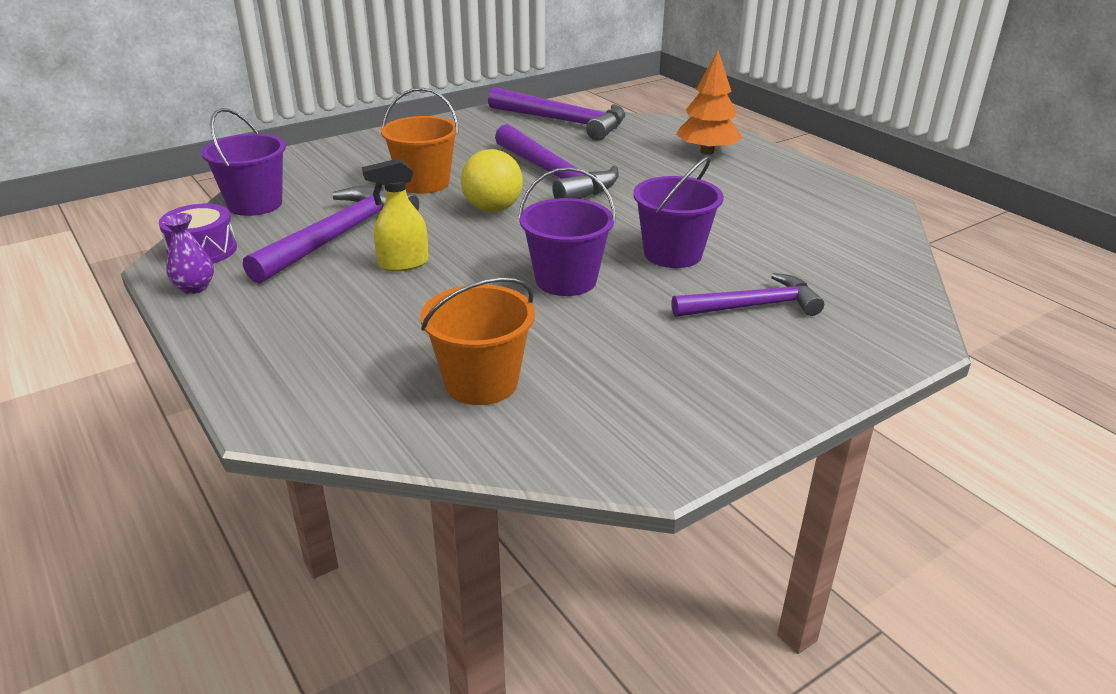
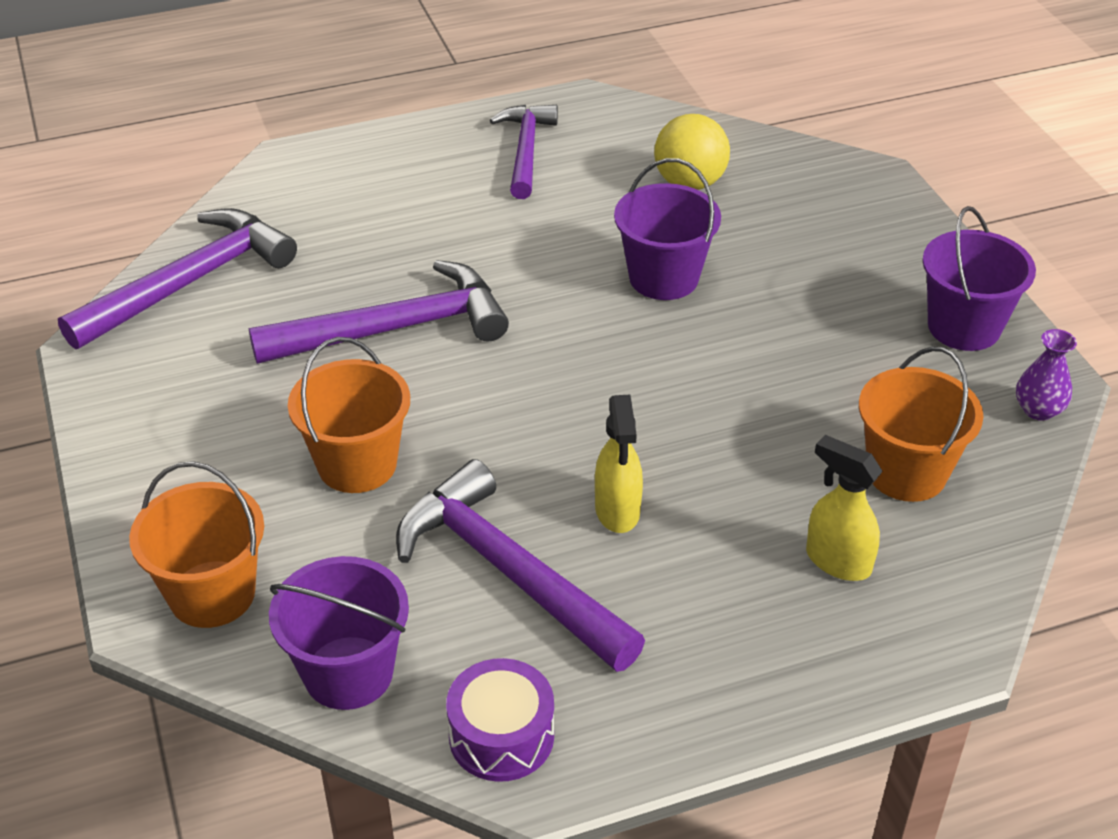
camera: 75 degrees left, 10 degrees up
(194, 287) = (622, 739): purple vase -> purple vase (1038, 410)
(313, 165) = (212, 594): none -> orange bucket
(366, 355) = (837, 561): none -> yellow spray bottle
(493, 209) = (481, 405): yellow ball -> yellow ball (689, 183)
(566, 280) = (703, 373): purple bucket -> purple bucket (964, 327)
(707, 152) = (382, 179): orange tree -> none
(752, 306) = (794, 253): purple hammer -> purple hammer (525, 151)

